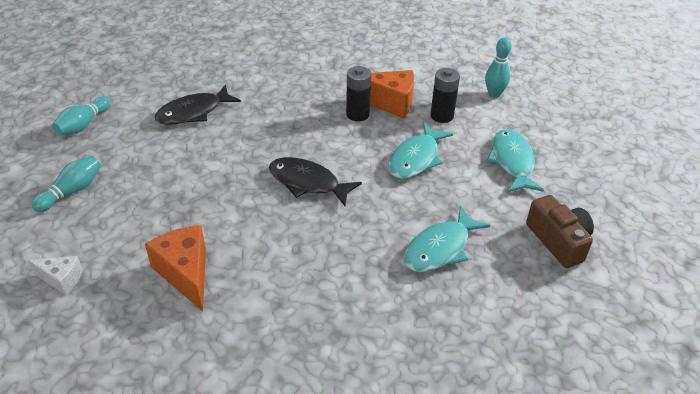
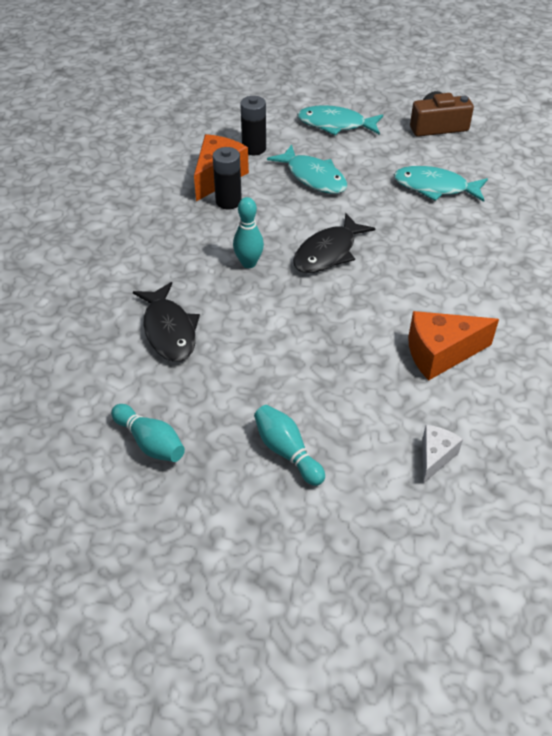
camera: 75 degrees left, 5 degrees up
(440, 248) = (435, 187): turquoise fish -> turquoise fish turned 135 degrees clockwise
(494, 94) = (232, 110): turquoise bowling pin -> turquoise bowling pin (249, 263)

